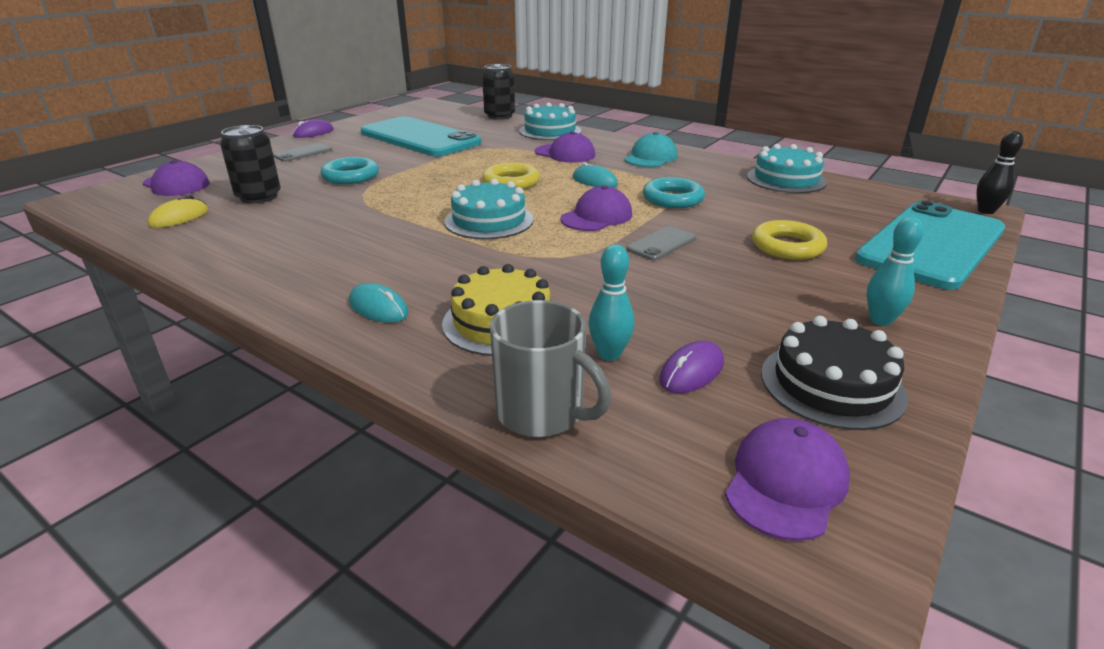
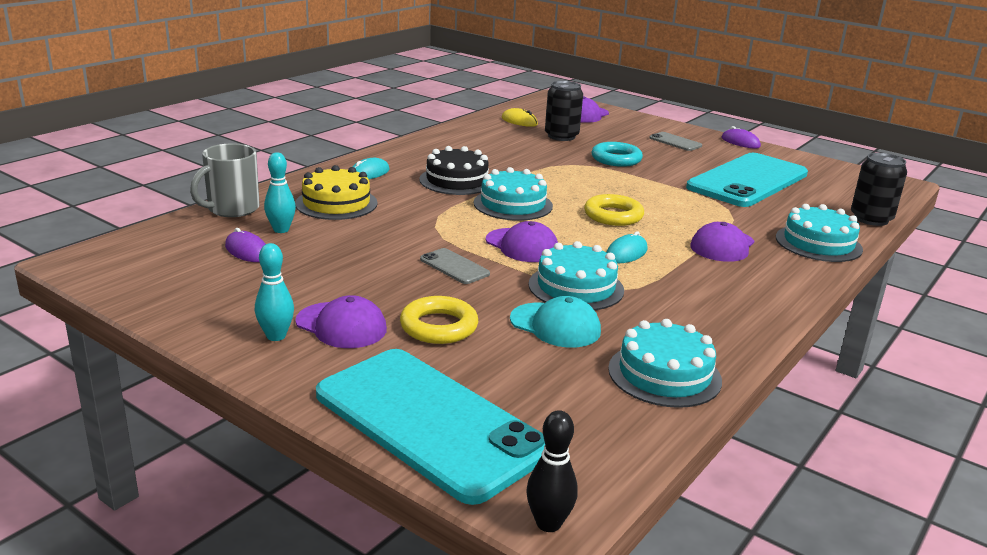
camera: 90 degrees right, 5 degrees down
(651, 157) = (728, 293): turquoise cap -> turquoise cap (555, 325)
(673, 199) = (576, 287): turquoise ring -> turquoise cake
(786, 482) = (130, 259): purple cap -> purple cap (341, 325)
(832, 384) = (204, 293): black cake -> black cake (457, 180)

